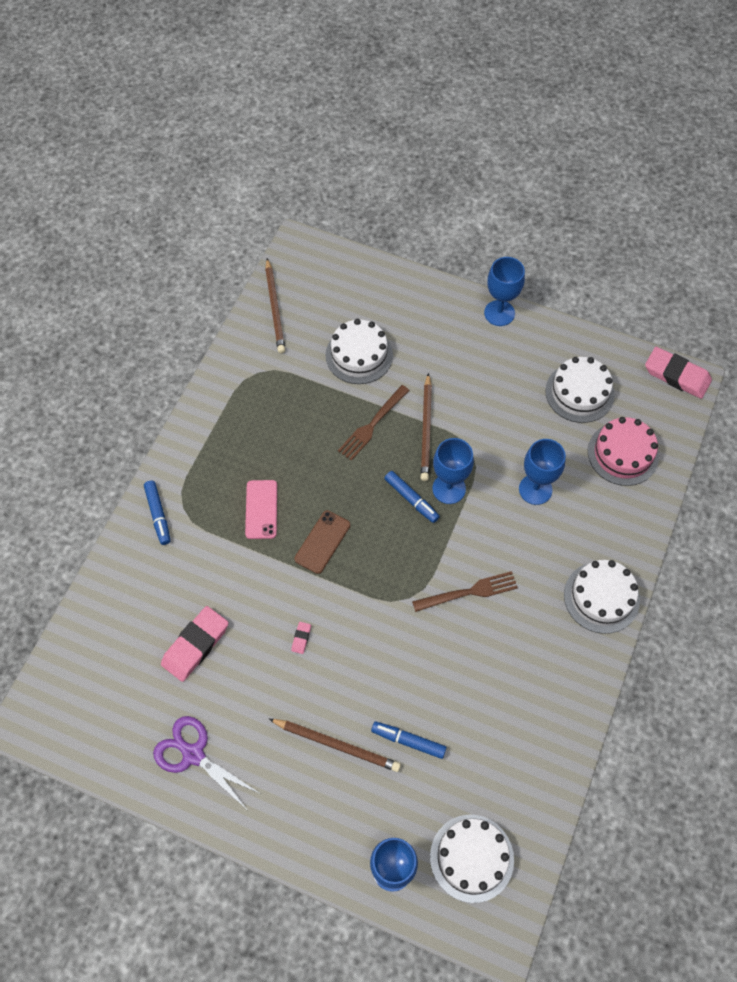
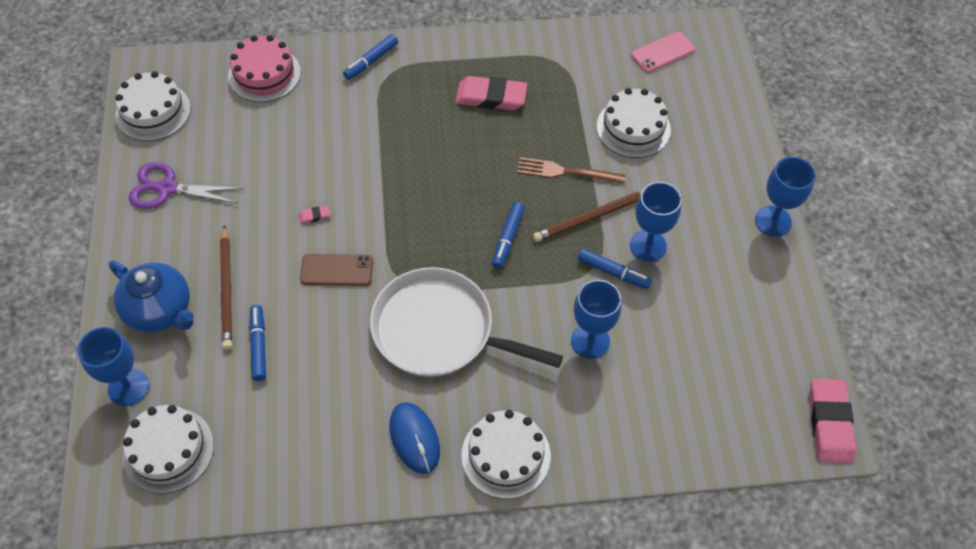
camera: 60 degrees right, 5 degrees down
(193, 754) = (167, 188): purple scissors -> purple scissors turned 90 degrees counterclockwise
(195, 645) = (266, 143): pink eraser -> pink eraser (491, 97)
(261, 509) = (422, 129): pink phone -> pink phone (663, 52)
(275, 308) = (634, 43): brown pencil -> none
(322, 542) = (418, 188): brown phone -> brown phone (337, 270)
(327, 812) = (160, 311): none -> blue teapot
(449, 489) = (540, 264): blue goblet -> blue goblet (648, 245)
(469, 592) = (439, 330): brown fork -> white pan
(484, 441) = (613, 272): none -> blue marker
(556, 656) = (414, 438): none -> blue mouse
(579, 392) = (734, 334): white cake -> white cake (153, 112)
(623, 454) = (690, 407): pink cake -> pink cake (264, 74)

